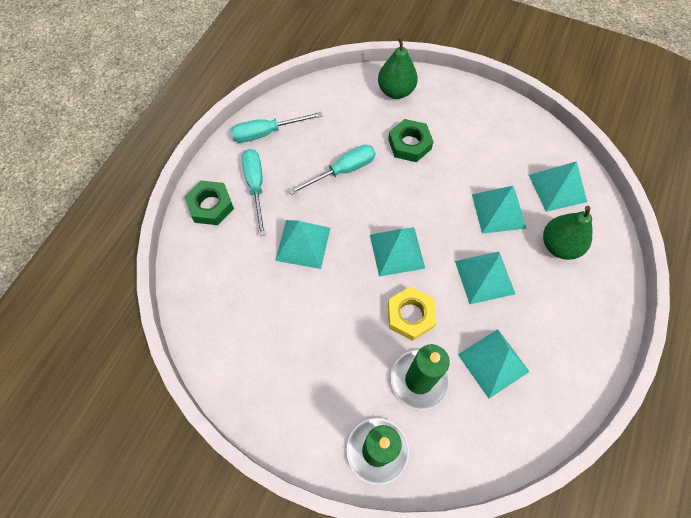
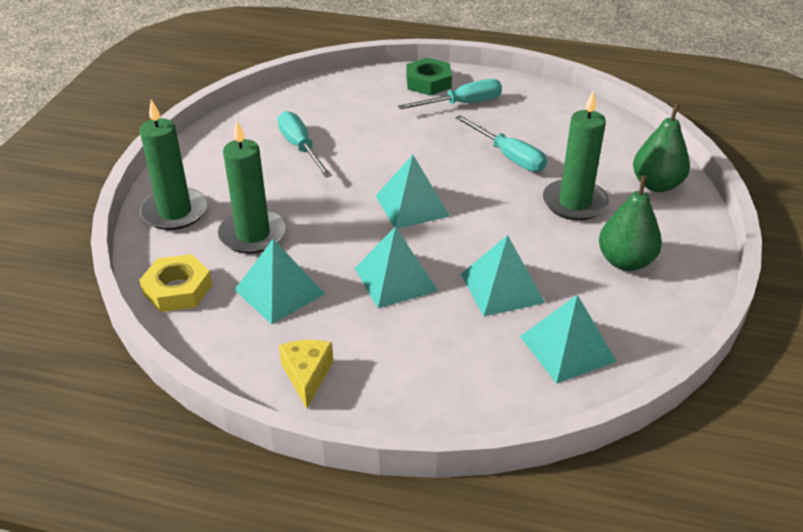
camera: 80 degrees right, 25 degrees down
(266, 133) = (536, 101): turquoise screwdriver -> turquoise screwdriver (300, 147)
(303, 243) = (402, 141): turquoise pyramid -> none
(409, 144) = (574, 203): green nut -> green candle
(410, 315) = (330, 222): yellow nut -> yellow nut (178, 289)
(559, 245) = (466, 351): green pear -> green pear (625, 261)
(582, 350) = (307, 376): none -> yellow cheese

